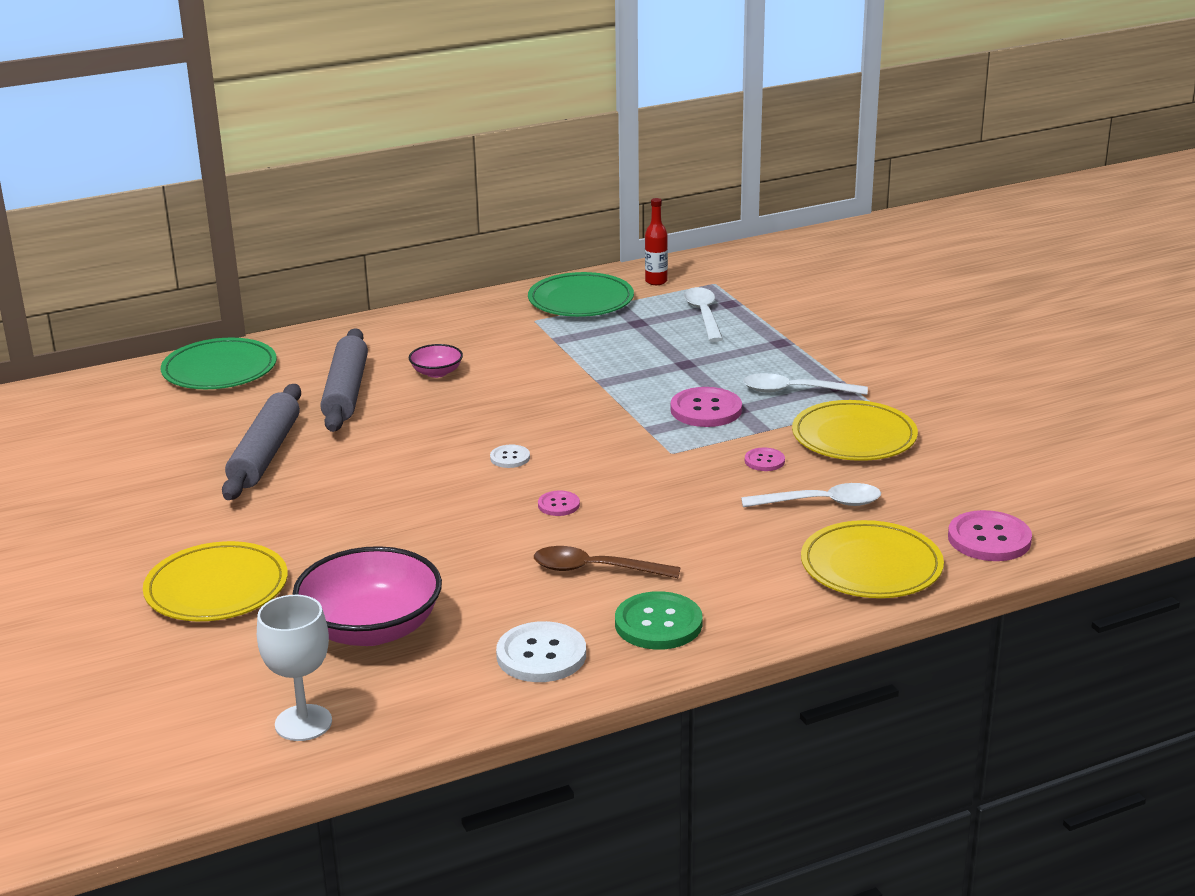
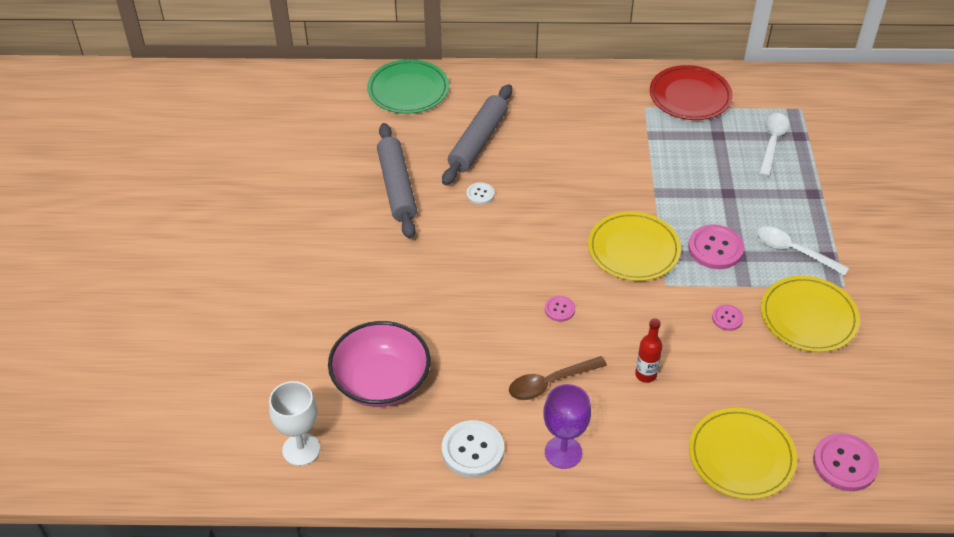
camera: 25 degrees right, 20 degrees up
(216, 588) = (308, 306): yellow plate -> yellow plate (633, 249)
(265, 454) = (397, 187): grey rolling pin -> grey rolling pin turned 45 degrees counterclockwise
(436, 372) = (548, 142): pink bowl -> none
(510, 458) = (552, 249): white button -> white button (480, 194)
(581, 300) = (690, 96): green plate -> red plate
(595, 569) = (550, 383): brown spoon -> brown spoon turned 60 degrees counterclockwise
(656, 281) = (757, 92): red bottle -> red bottle (646, 375)
(658, 624) = (563, 452): green button -> purple goblet
(821, 503) = (743, 378): white spoon -> none

